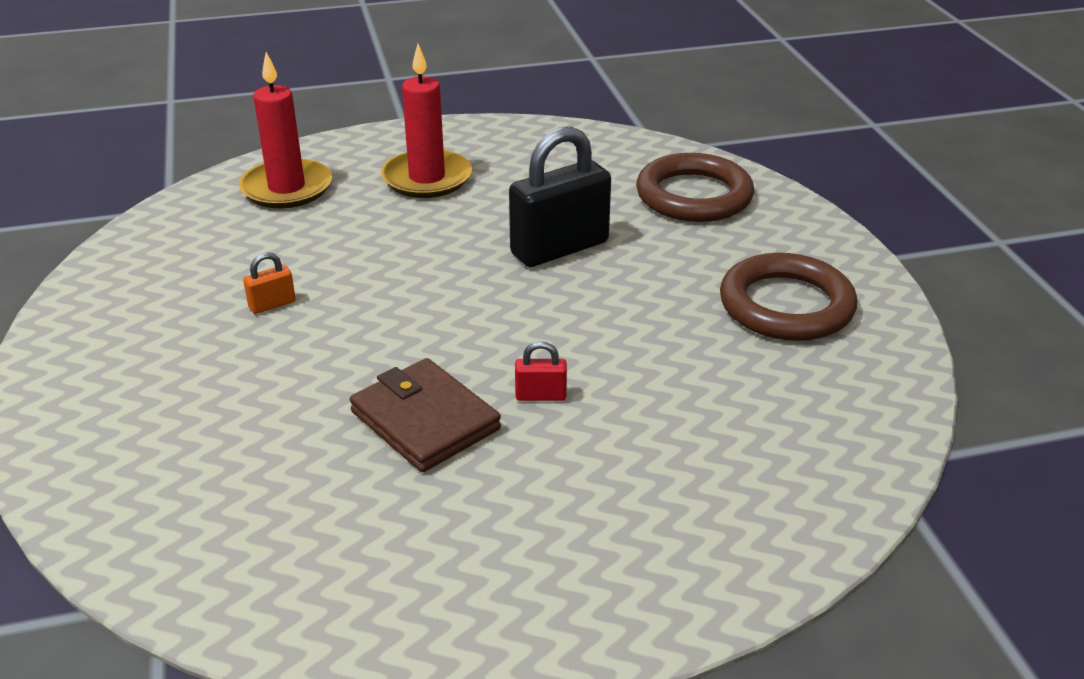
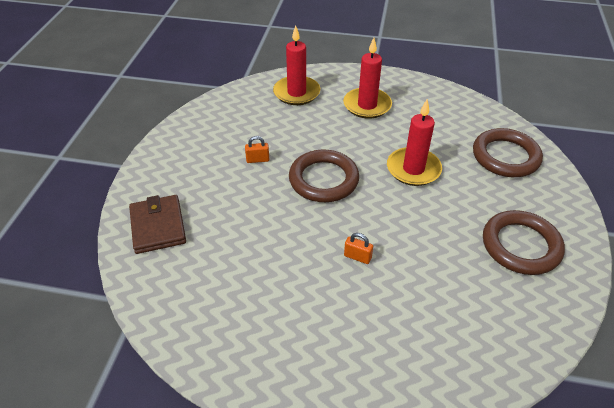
camera: 25 degrees right, 10 degrees up
(414, 302) = (323, 179): none -> brown ring
(425, 420) = (294, 251): brown wallet -> brown wallet (158, 226)
(540, 396) = (357, 257): red padlock -> orange padlock
(559, 248) = (413, 169): black padlock -> red candle

